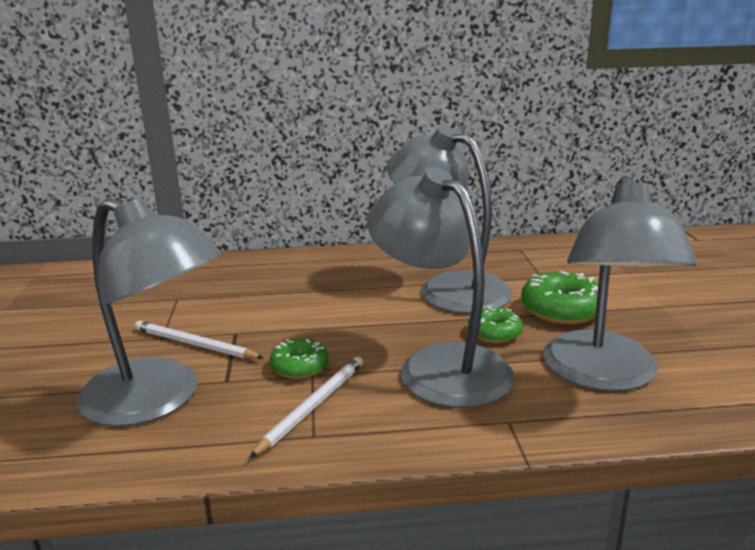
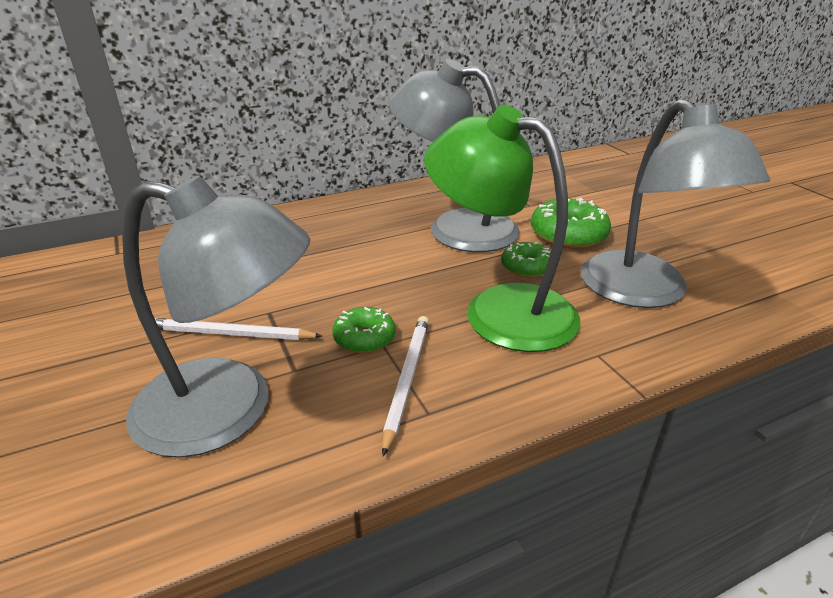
camera: 20 degrees left, 10 degrees up
(440, 365) = (499, 309): grey lamp -> green lamp

